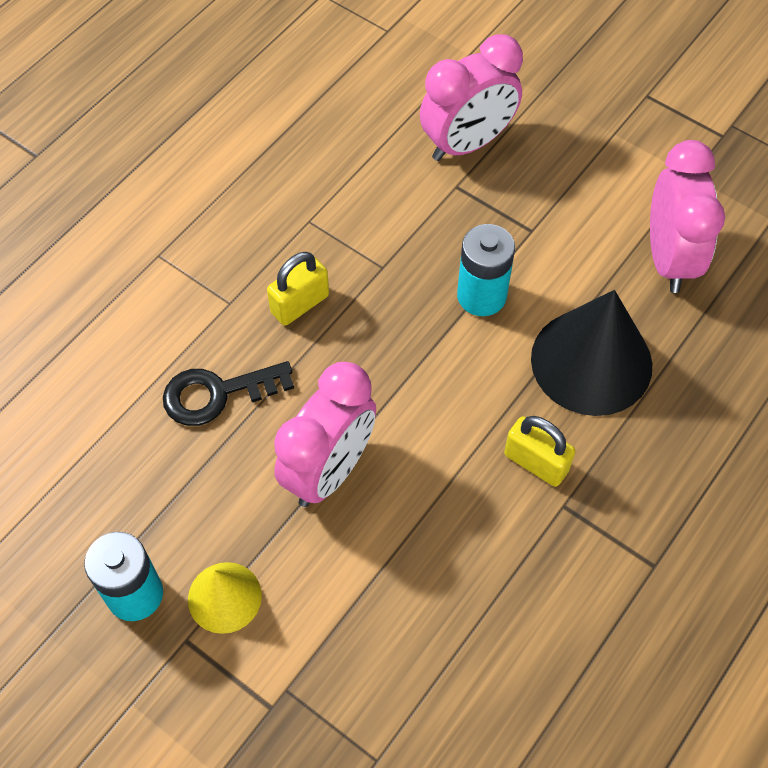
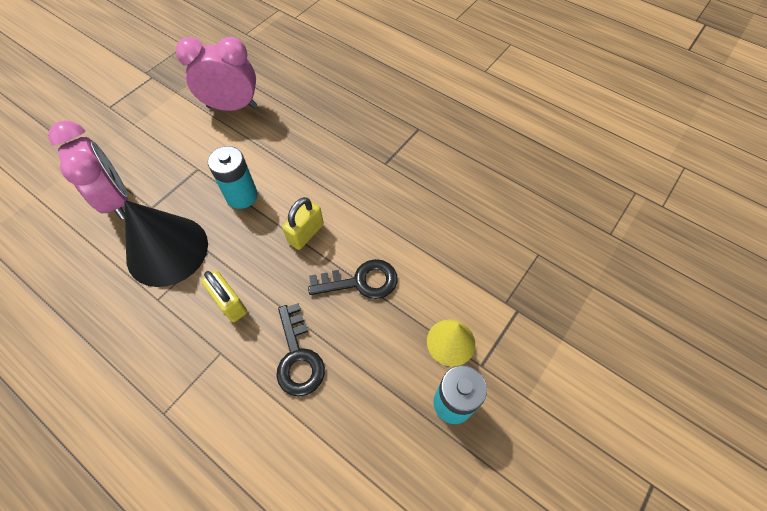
camera: 90 degrees left, 0 degrees up
(329, 470) = (361, 281): pink clock -> black key
(536, 462) = (359, 174): yellow padlock -> yellow padlock (306, 233)
(591, 361) = (296, 145): black cone -> black cone (167, 250)

